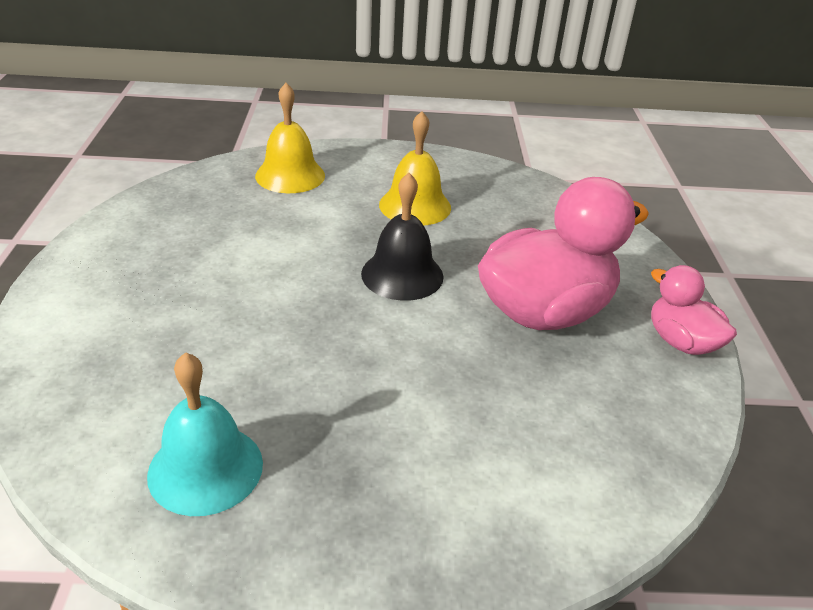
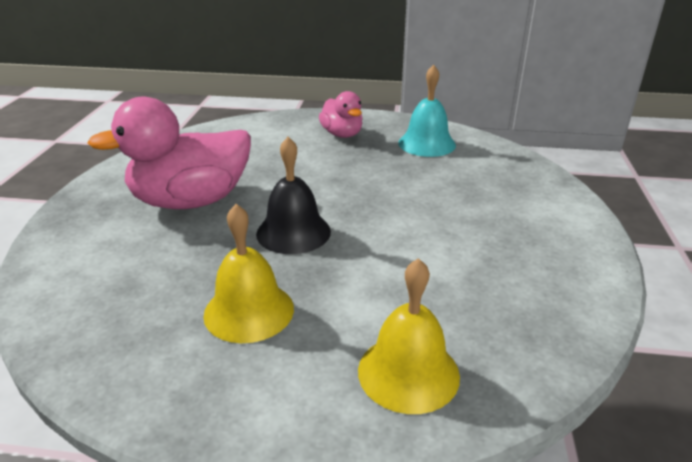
camera: 170 degrees left, 5 degrees down
(681, 342) = (109, 181): pink duck -> pink duck (342, 134)

